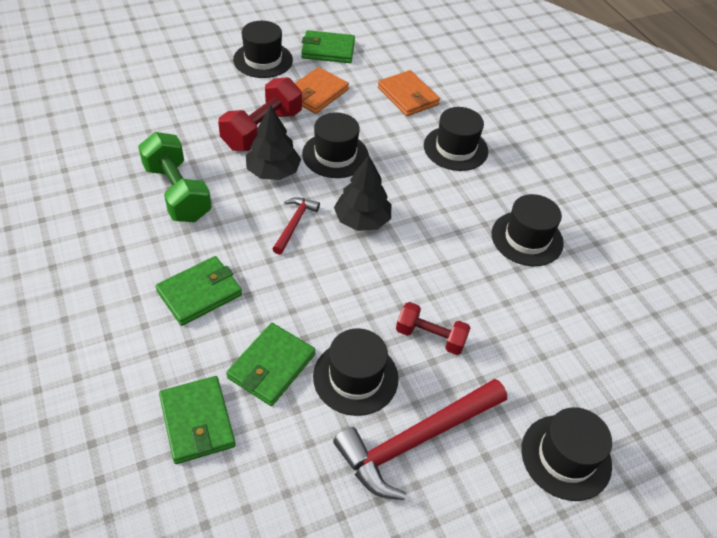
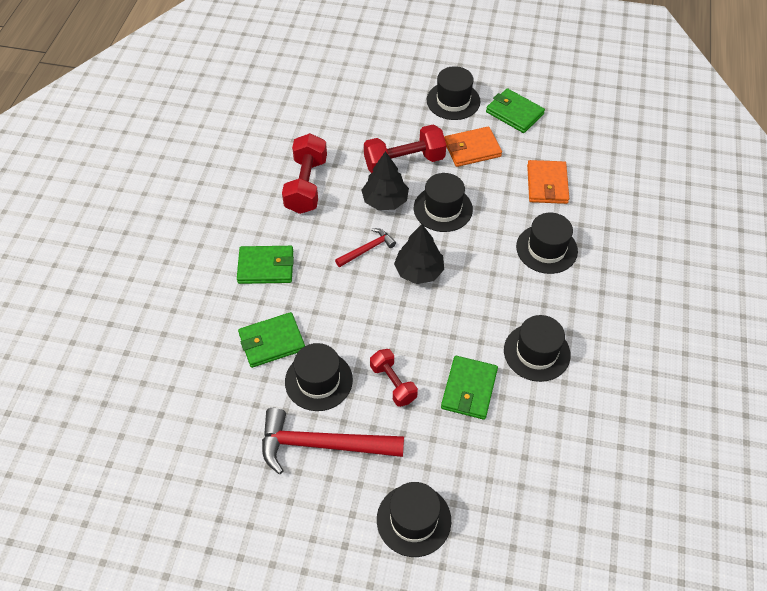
camera: 40 degrees right, 5 degrees up
(177, 193) = (306, 185): green dumbbell -> red dumbbell
(197, 421) = (201, 351): green wallet -> green wallet (469, 389)

